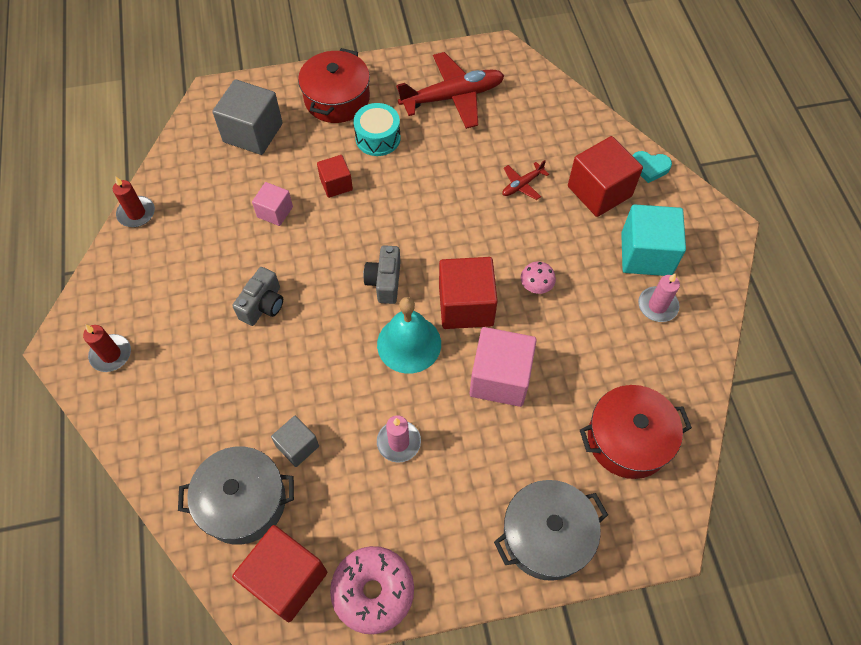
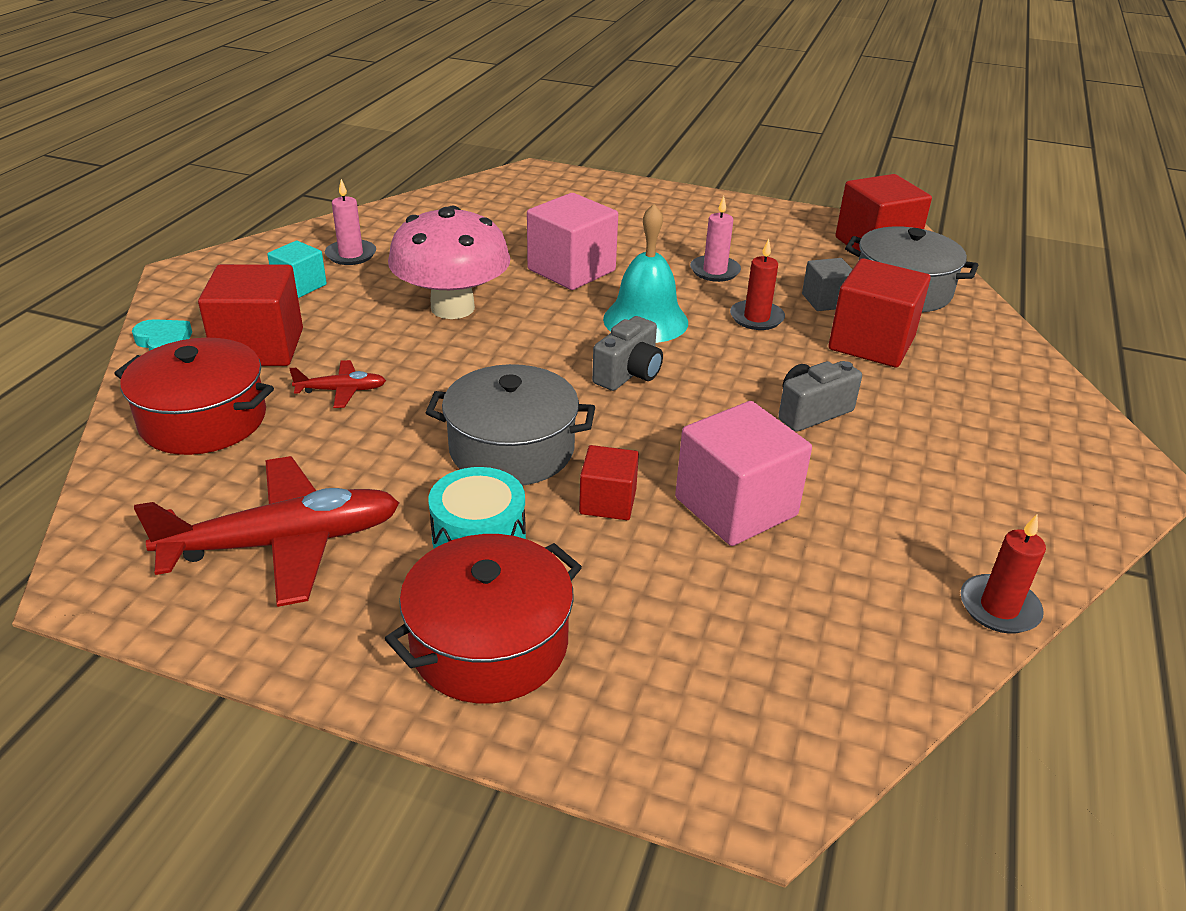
camera: 150 degrees left, 25 degrees down
(111, 354) = (1056, 443): red candle -> red candle (756, 318)
(253, 133) = (706, 655): grey cube -> none
(275, 212) = (735, 507): pink cube -> pink cube, size x1.78
(373, 591) = (798, 220): pink donut -> none
(452, 97) = (284, 543): red plane -> red plane turned 150 degrees clockwise
(466, 306) = (550, 322): red cube -> red cube (871, 343)
(536, 286) = (452, 308): pink mushroom -> pink mushroom, size x2.49
(546, 536) = (626, 198): grey pot -> grey pot (512, 449)
(628, 439) = (498, 209): red pot -> red pot (203, 420)
(646, 254) = (300, 286): turquoise cube -> turquoise cube, size x0.56

